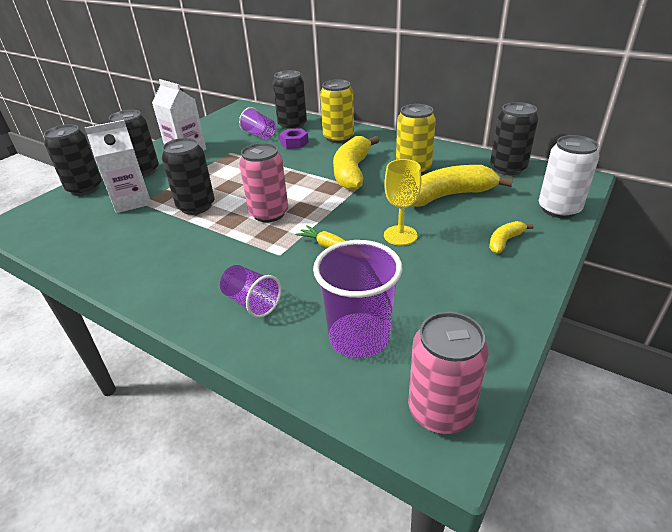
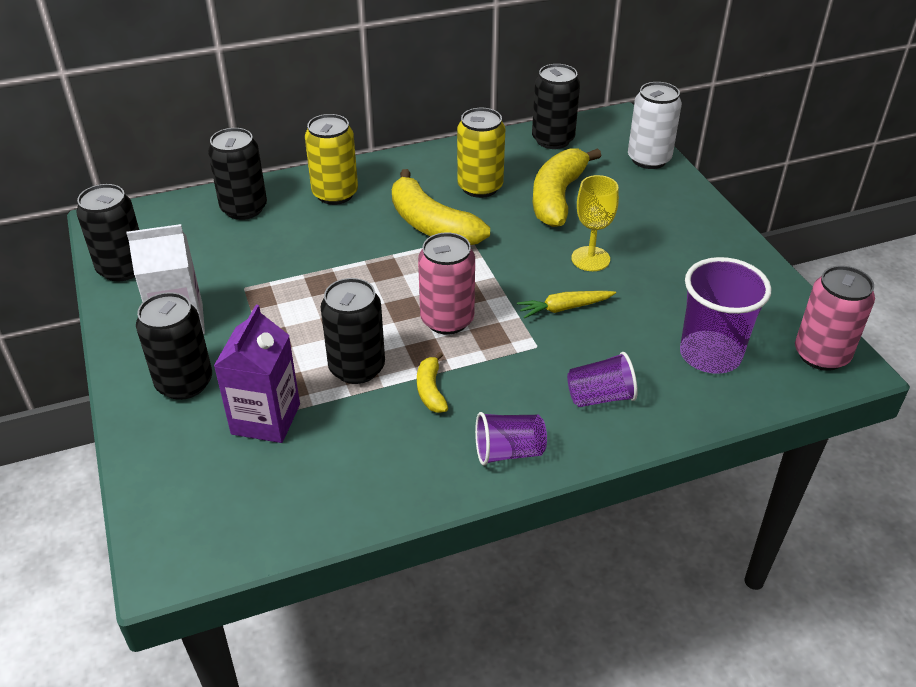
camera: 55 degrees left, 5 degrees up
(85, 188) = (157, 455): black can -> black can (122, 268)
(132, 201) = (266, 419): white carton -> purple carton
(259, 135) = (230, 244): purple cup -> purple cup (509, 452)
(294, 143) = (298, 229): purple nut -> none
(505, 241) = (662, 212): yellow banana -> yellow banana (431, 390)

